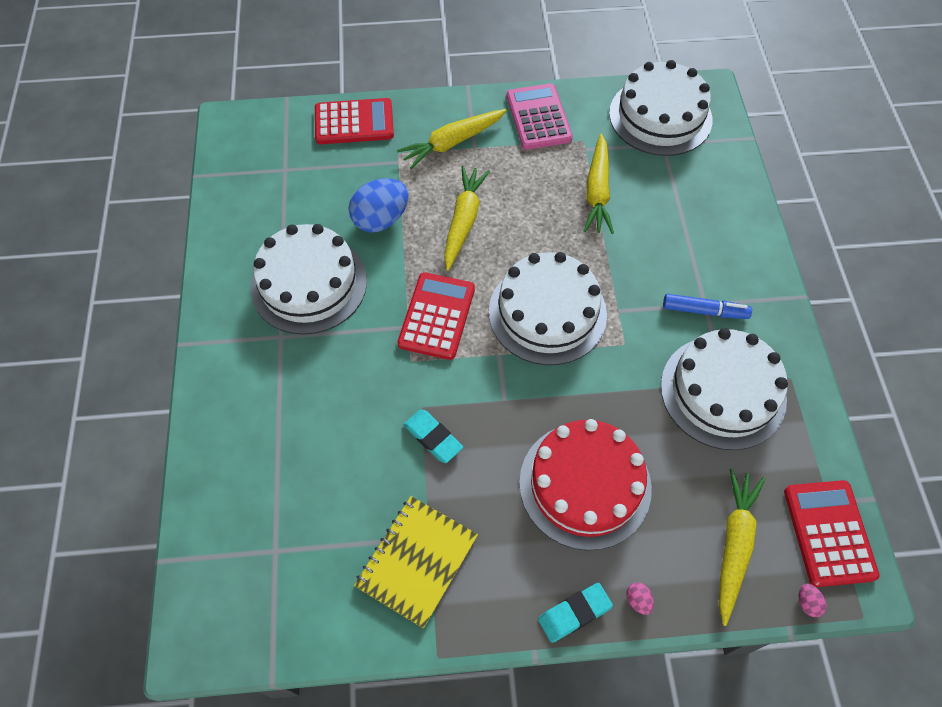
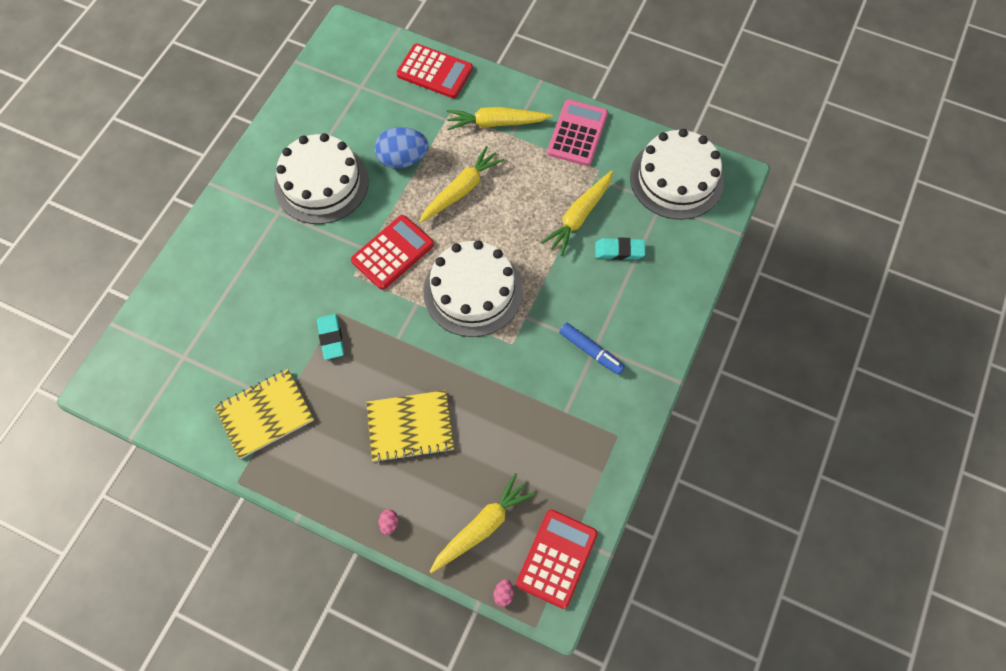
camera: 30 degrees right, 5 degrees up
(574, 613) = (341, 507): turquoise eraser -> turquoise eraser (619, 251)
(585, 484) = (410, 427): red cake -> yellow notebook
(723, 392) = (558, 417): white cake -> none

